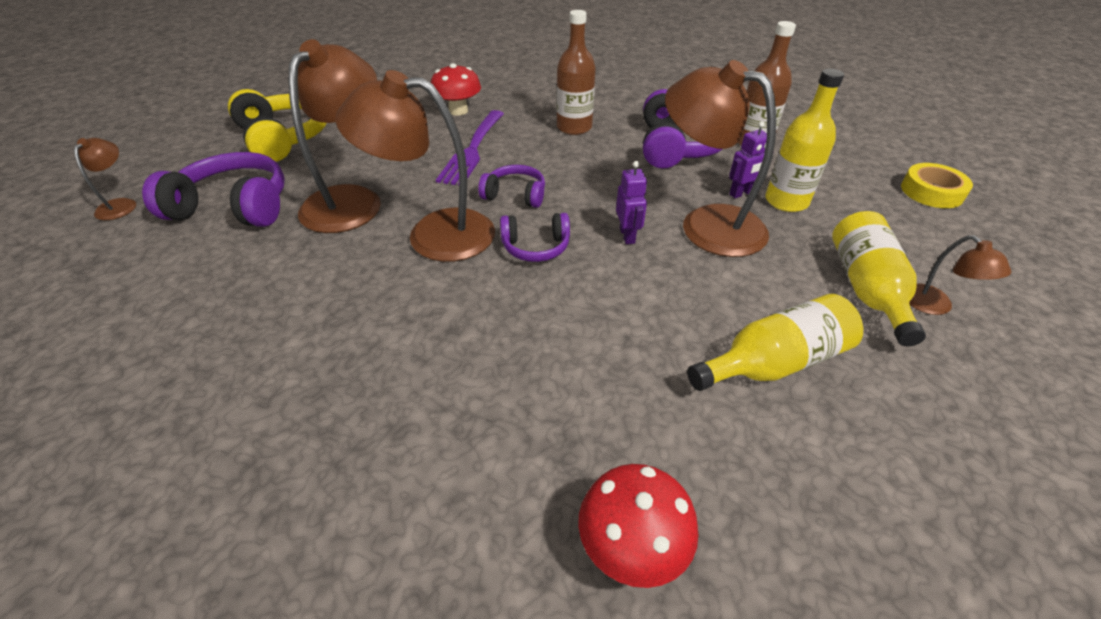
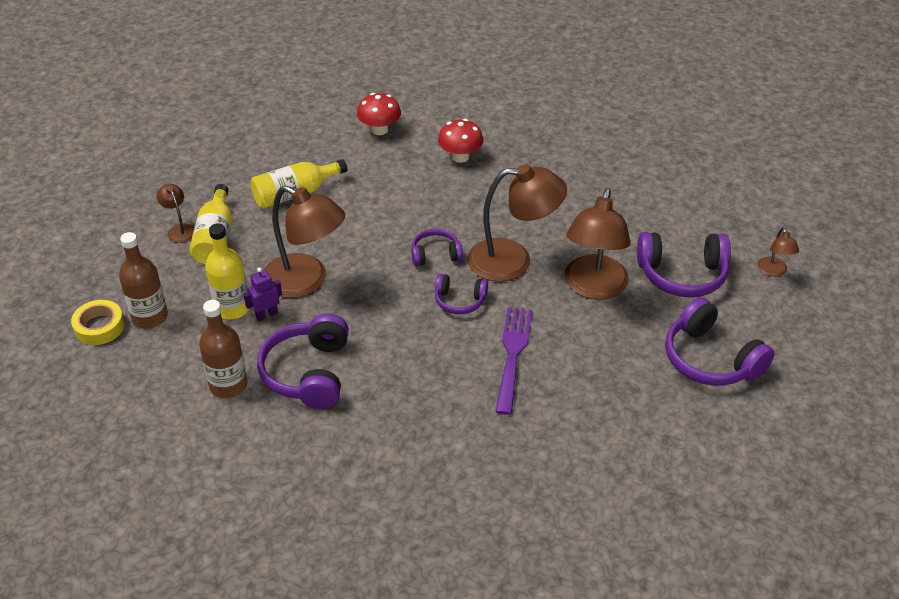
camera: 175 degrees right, 0 degrees up
(284, 138) = (710, 359): yellow headphones -> purple headphones
(458, 111) = (550, 420): red mushroom -> red mushroom (460, 157)
(574, 127) = (414, 397): brown bottle -> brown bottle (150, 317)
(627, 235) = (368, 268): purple robot -> none

